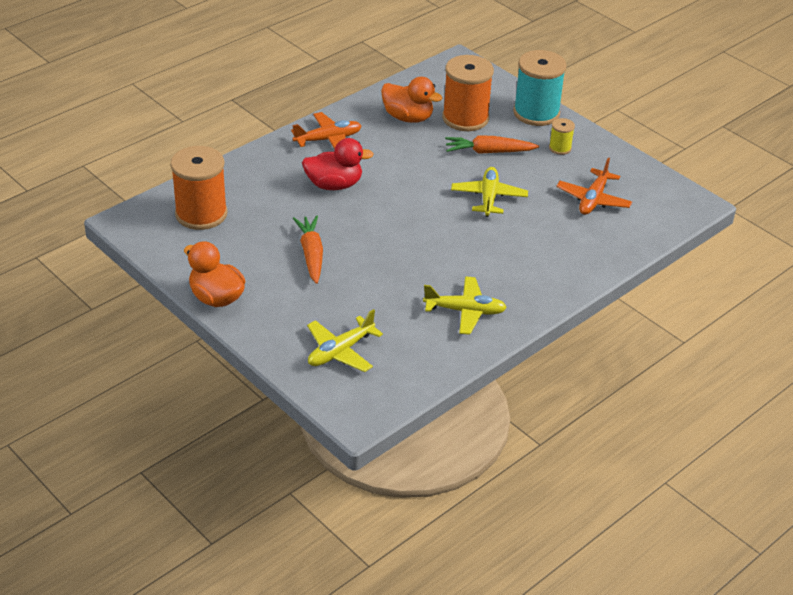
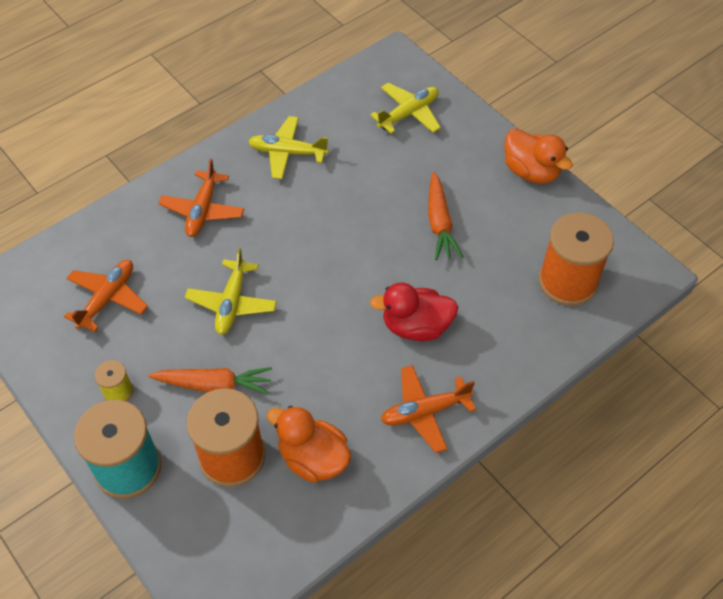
camera: 175 degrees left, 15 degrees up
(535, 261) = (203, 210): none -> orange plane

